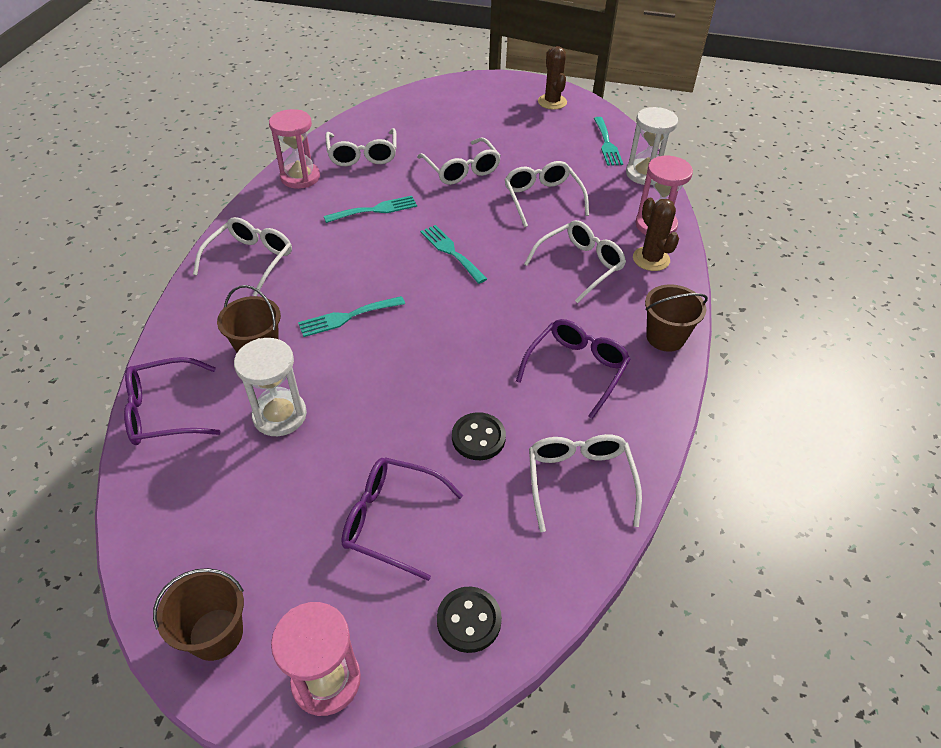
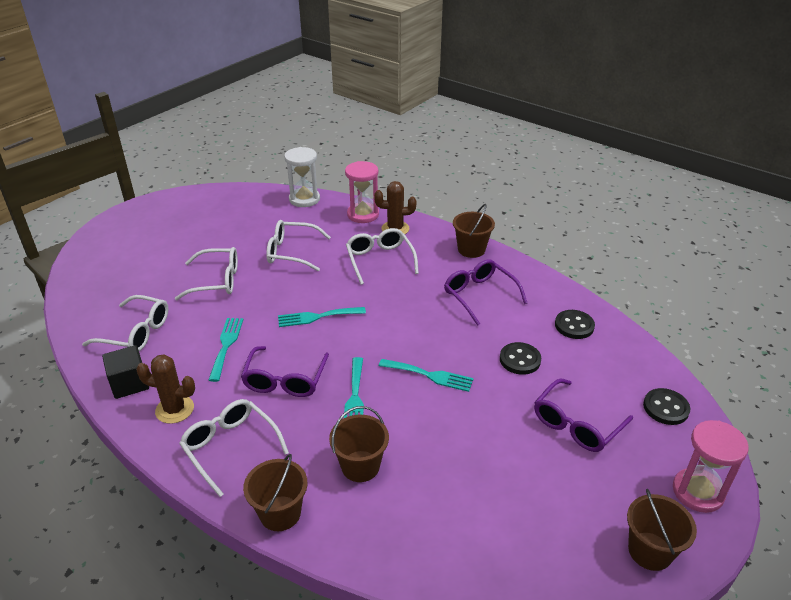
camera: 65 degrees left, 10 degrees down
(164, 411) = (402, 552): purple glasses -> purple glasses (285, 380)
(187, 317) = (280, 513): none -> brown bucket
(280, 415) = (447, 467): white hourglass -> none
(300, 177) = (129, 383): pink hourglass -> black cube
(552, 102) = (173, 208): brown cactus -> brown cactus (174, 409)
(579, 481) = (574, 326): white glasses -> black button
(607, 144) = (254, 202): turquoise fork -> turquoise fork (430, 375)

